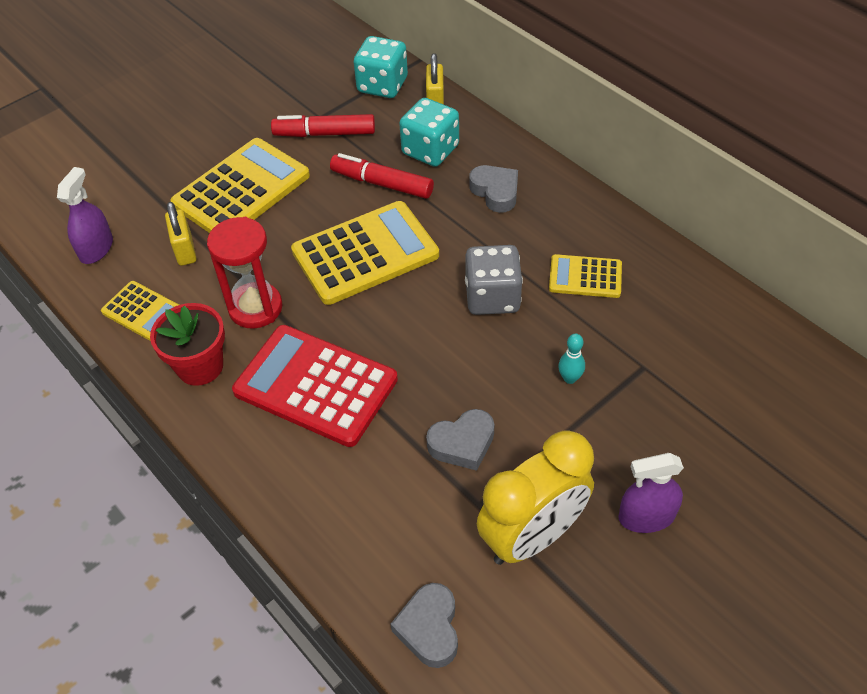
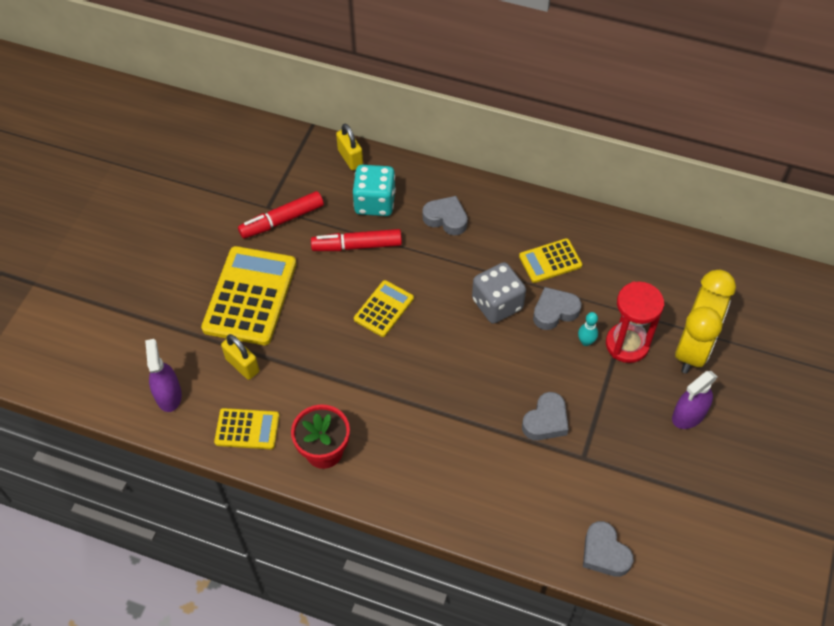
camera: 30 degrees left, 5 degrees up
(255, 308) = (332, 387): red hourglass -> red hourglass (627, 344)
(316, 385) = (418, 426): red calculator -> none
(365, 253) = (384, 309): yellow calculator -> yellow calculator, size x0.54
(382, 85) = (298, 159): turquoise dice -> none
(532, 536) = (629, 462): yellow clock -> yellow clock (693, 349)
(554, 331) = (554, 311): none -> grey heart

